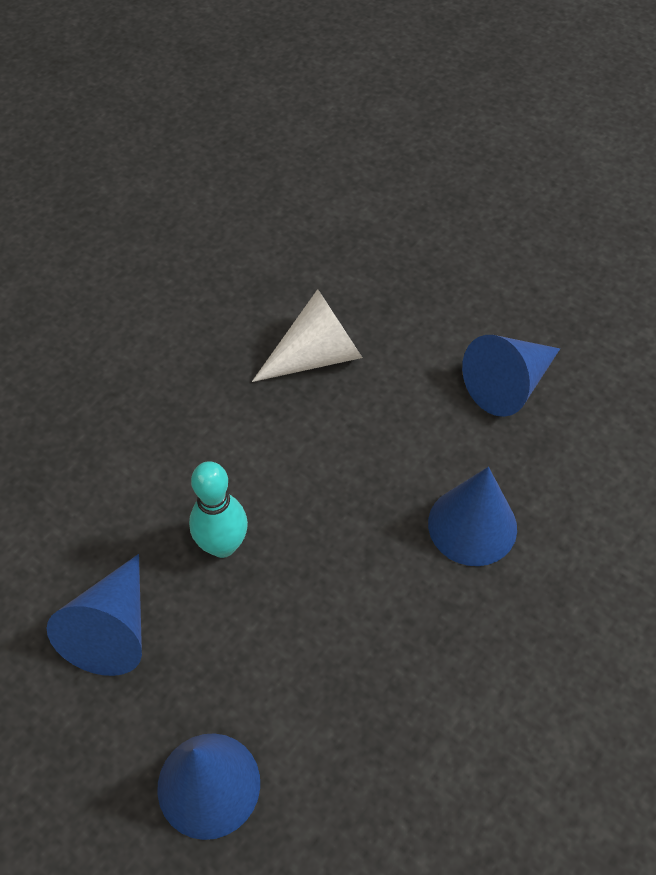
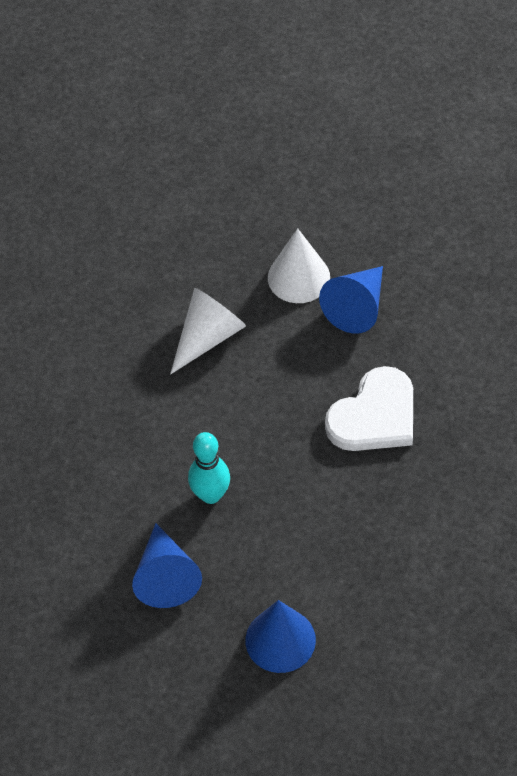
camera: 20 degrees left, 0 degrees up
(454, 326) = (298, 277): none -> white cone
(472, 525) = (374, 416): blue cone -> white heart

